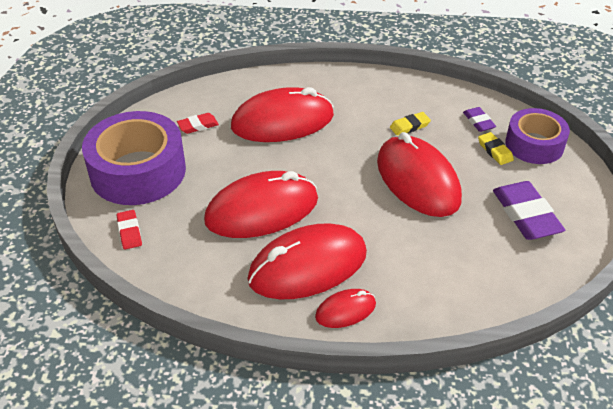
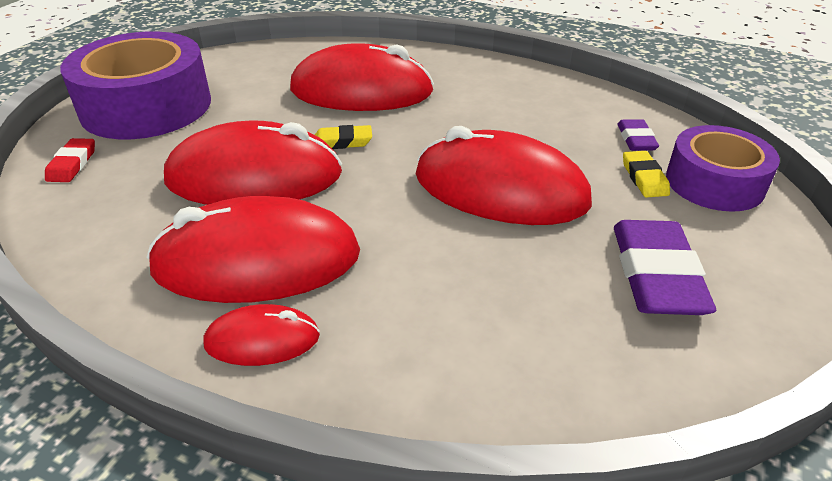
camera: 20 degrees right, 5 degrees down
(198, 125) = (257, 77): red eraser -> none
(409, 126) = (529, 126): yellow eraser -> yellow eraser (342, 142)
(417, 180) = (500, 189): red mouse -> red mouse turned 60 degrees counterclockwise

